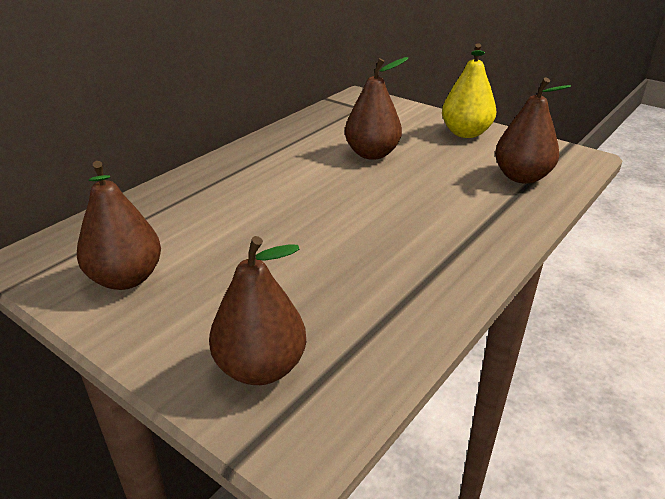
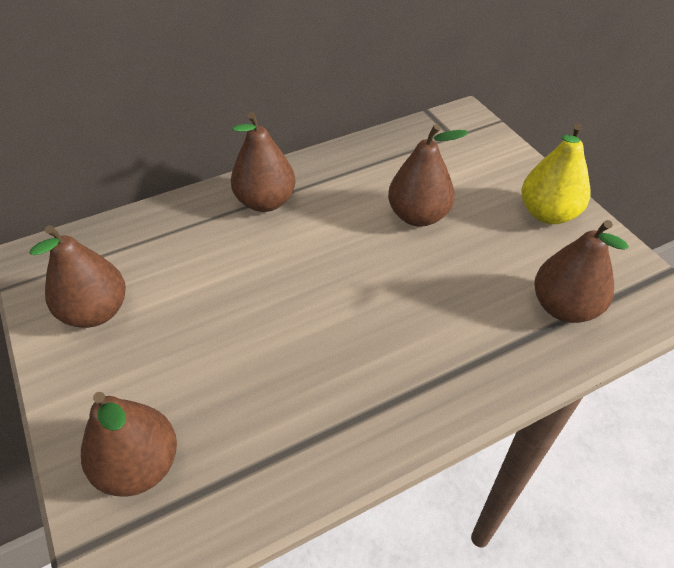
camera: 25 degrees right, 15 degrees up
(236, 173) = (265, 202): none -> brown pear

